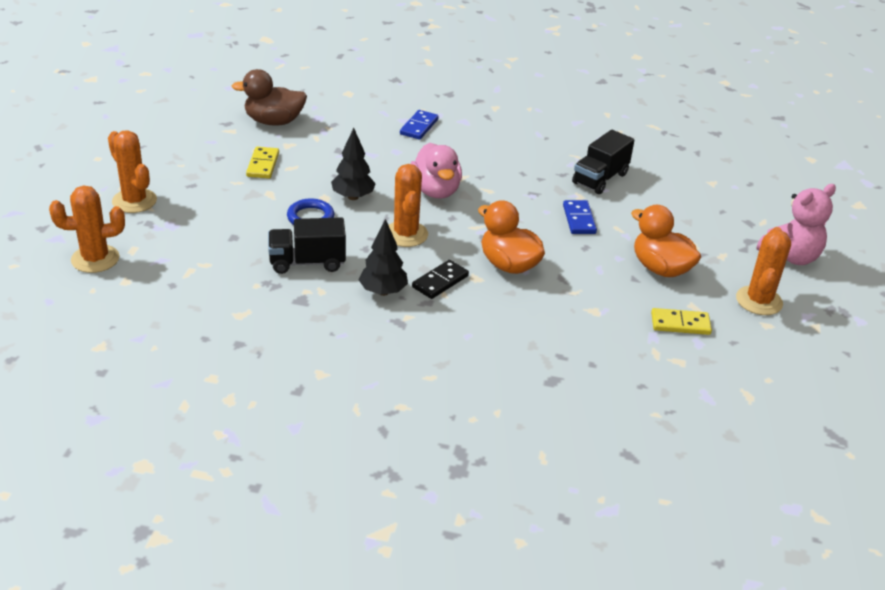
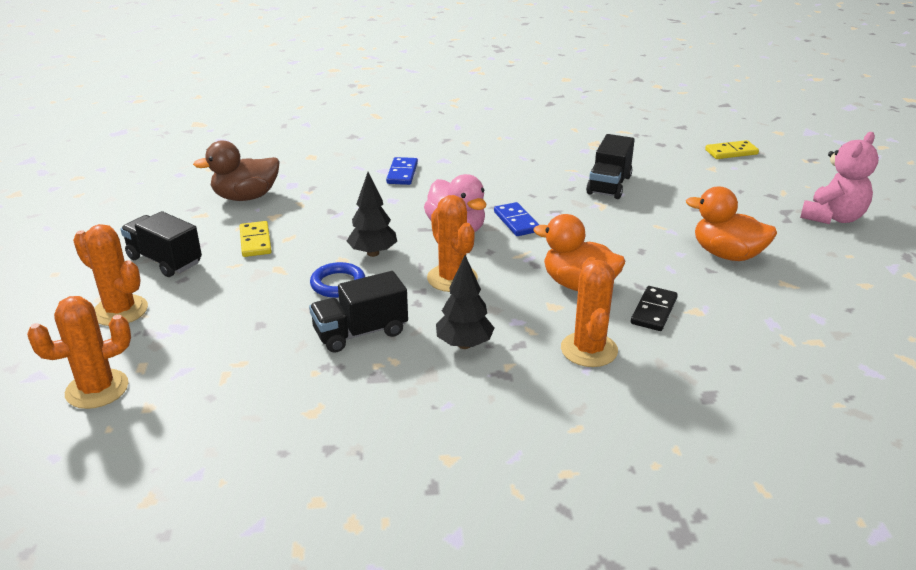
camera: 15 degrees left, 5 degrees down
(184, 166) = (164, 261): none -> black truck
(440, 281) = (519, 319): black domino -> black domino (654, 311)
(579, 219) = (616, 226): blue domino -> blue domino (516, 222)
(680, 324) = (787, 304): yellow domino -> yellow domino (731, 152)
(759, 301) = (839, 264): orange cactus -> orange cactus (589, 350)

